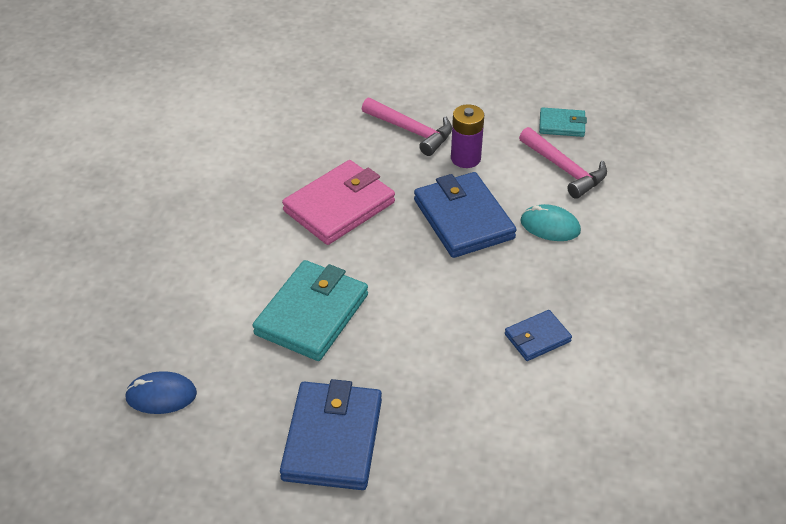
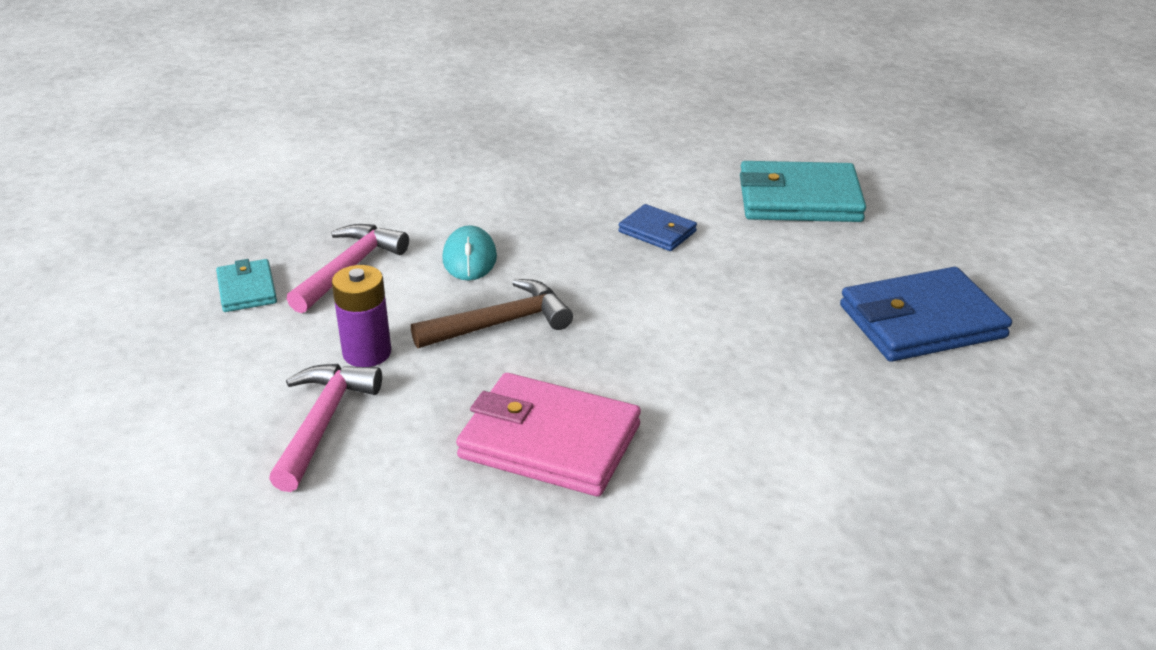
camera: 115 degrees left, 10 degrees down
(161, 395) = (1022, 478): blue mouse -> none
(311, 314) = (771, 396): turquoise wallet -> turquoise wallet (799, 199)
(463, 219) = (500, 323): blue wallet -> brown hammer

